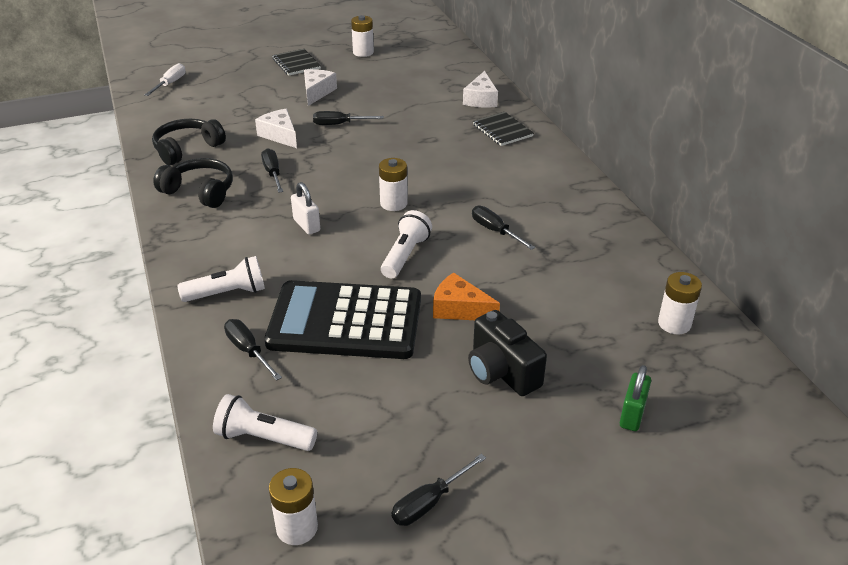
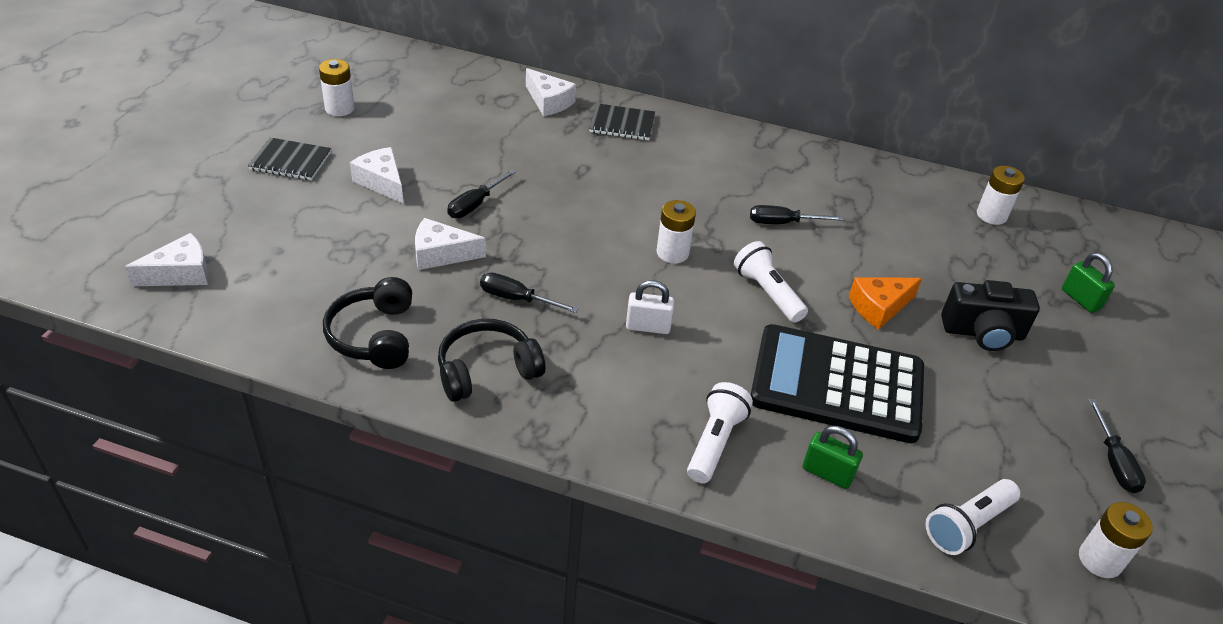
camera: 55 degrees left, 5 degrees up
(170, 83) = (181, 273): white screwdriver -> white cheese
(248, 351) = (827, 473): black screwdriver -> green padlock
(345, 321) = (837, 384): black calculator -> black calculator turned 60 degrees clockwise

